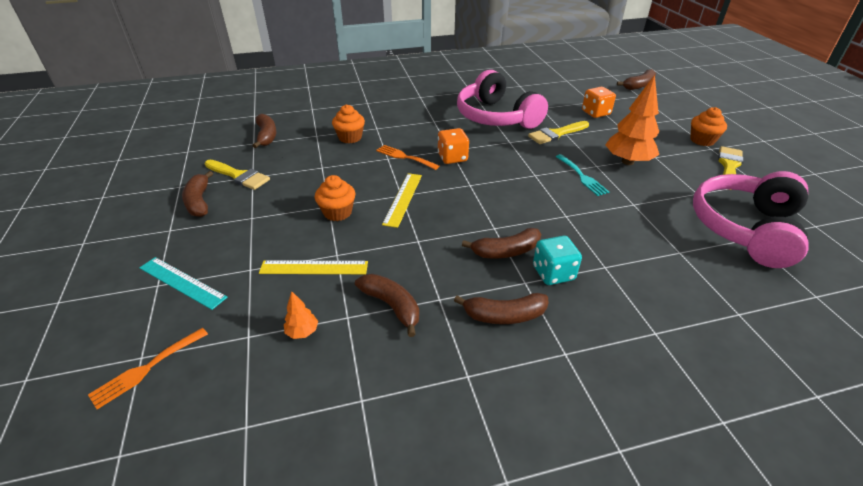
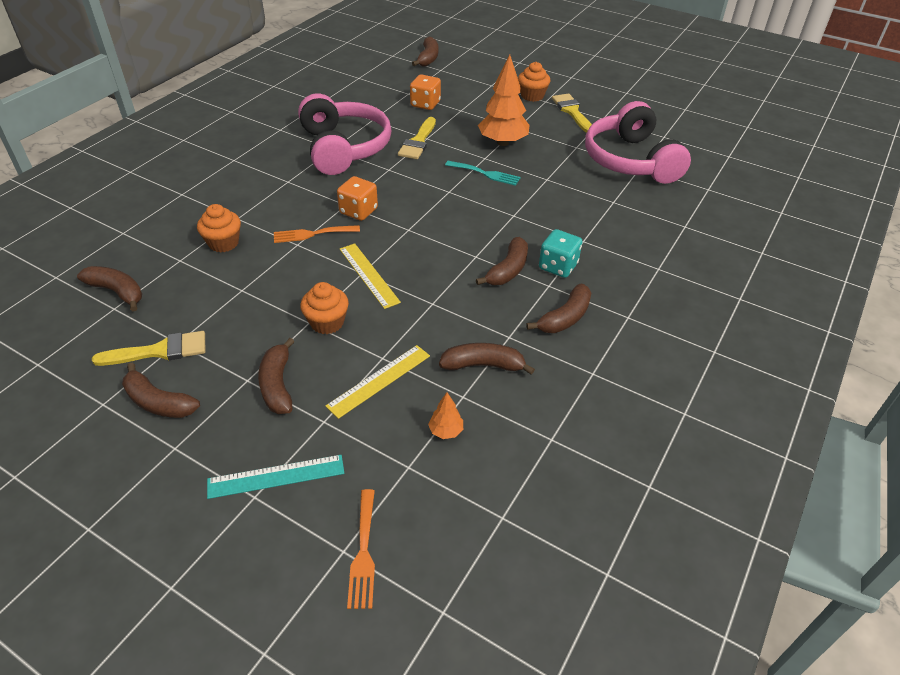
camera: 45 degrees left, 5 degrees up
(260, 231) = (277, 385): none -> brown banana
(496, 117) = (343, 148): pink headphones -> pink headphones turned 120 degrees counterclockwise

